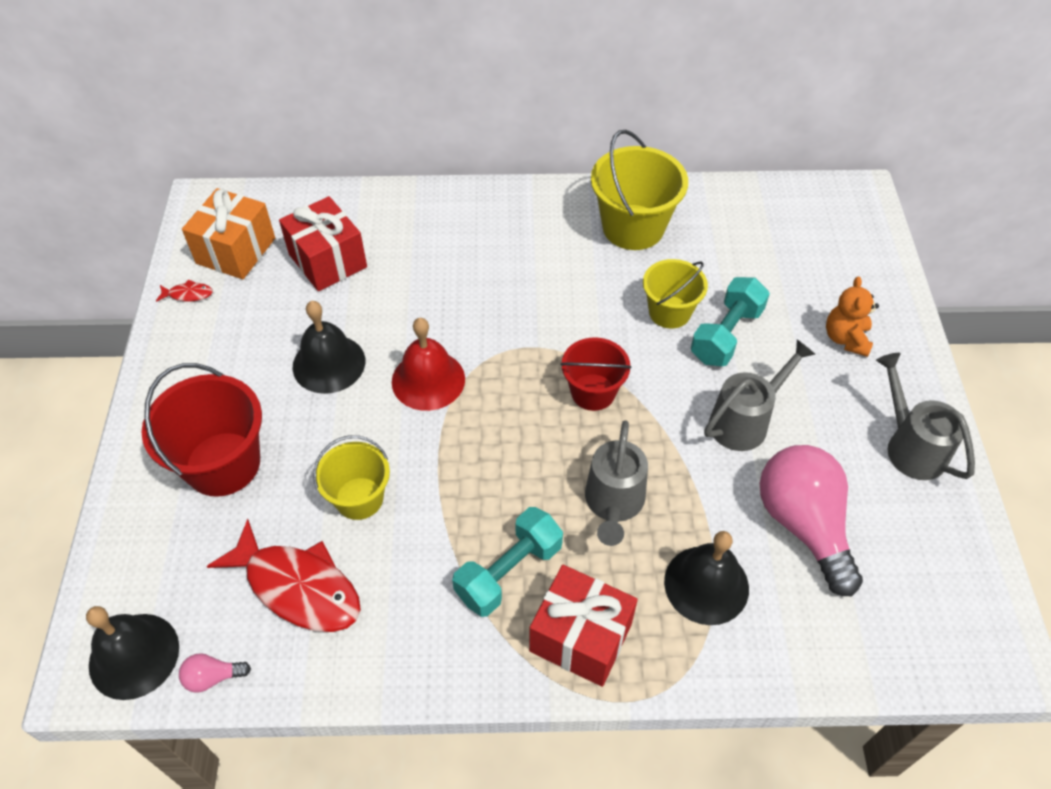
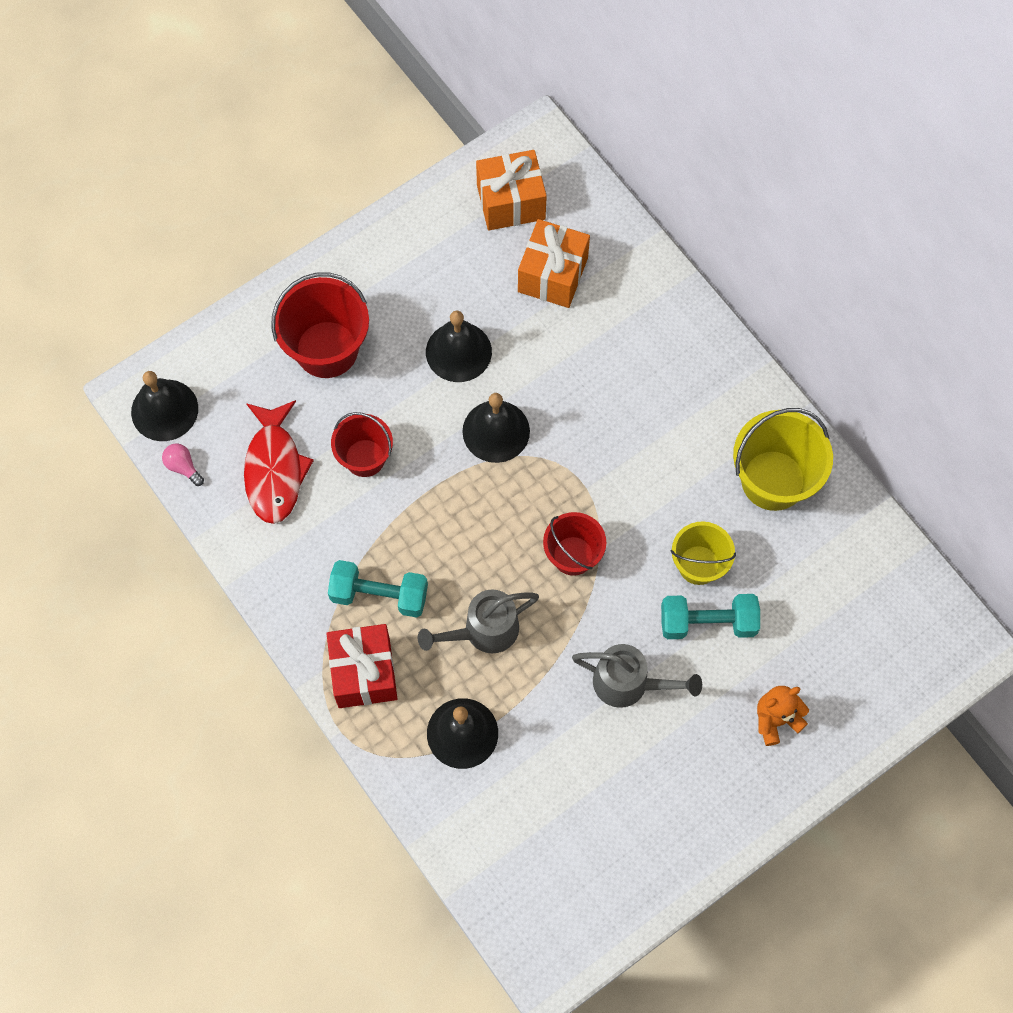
camera: 55 degrees right, 15 degrees up
(188, 294) = (445, 205): red fish -> none
(328, 260) = (553, 275): red gift -> orange gift
(359, 498) = (365, 458): yellow bucket -> red bucket
(428, 380) = (496, 431): red bell -> black bell
(803, 524) = (562, 775): pink light bulb -> none
(910, 446) = (696, 821): grey watering can -> none

